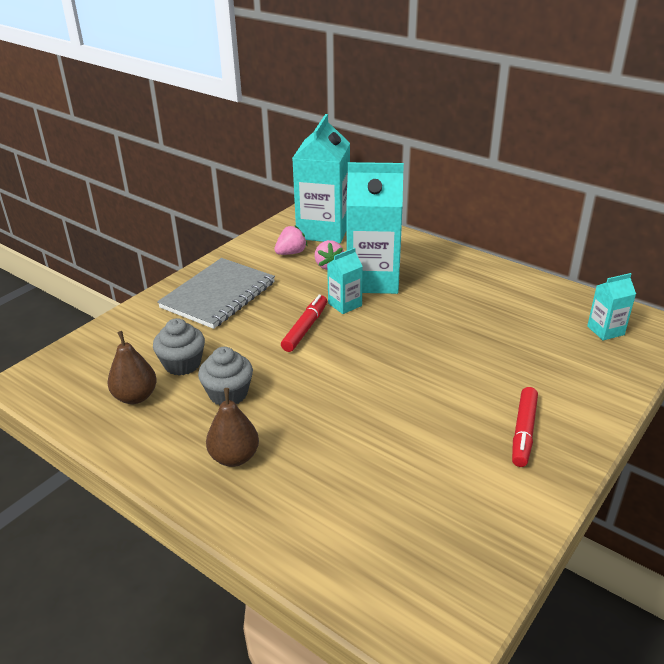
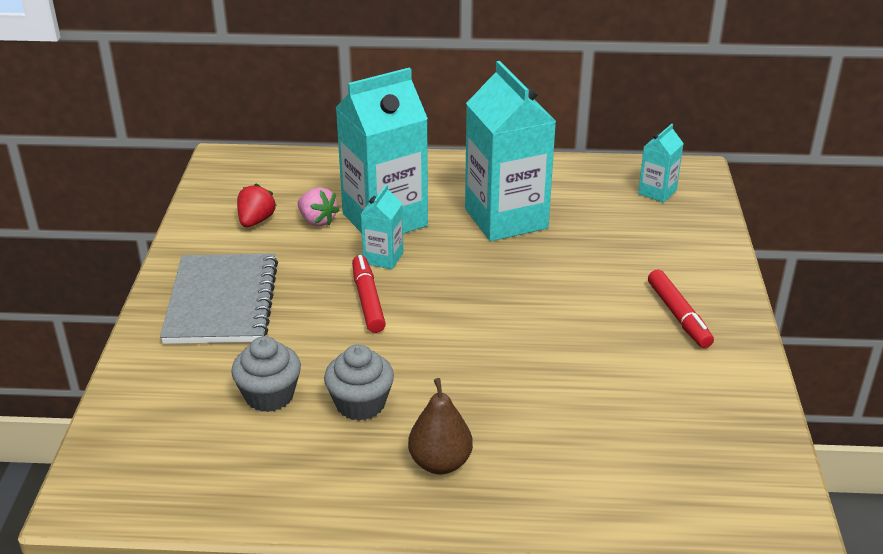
camera: 35 degrees left, 0 degrees up
(135, 397) = (255, 454): brown pear -> none
(291, 253) = (256, 221): pink strawberry -> red strawberry
(323, 230) = (266, 181): turquoise carton -> turquoise carton (506, 219)

